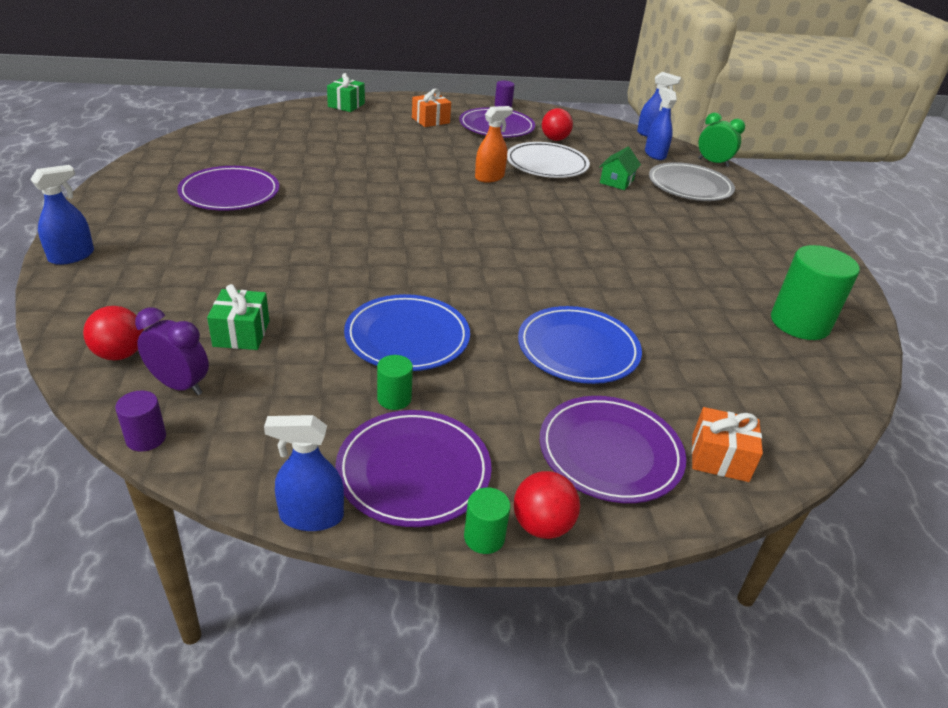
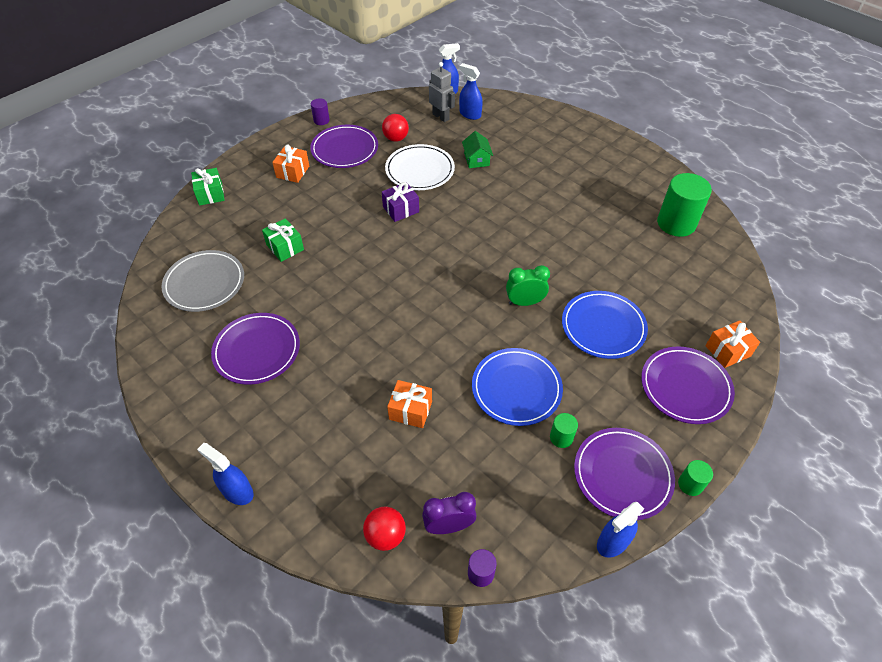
camera: 35 degrees left, 15 degrees up
(71, 256) = (237, 491): blue spray bottle -> blue spray bottle turned 60 degrees counterclockwise
(241, 333) = (429, 461): green gift -> green gift (285, 247)
(284, 292) = (410, 410): none -> orange gift
(489, 177) = (401, 209): orange spray bottle -> purple gift
(542, 525) = (703, 456): red ball -> none
(621, 145) = (441, 117): none -> grey robot
(689, 186) = (519, 135): grey plate -> grey plate (204, 283)
(713, 163) = (509, 101): green clock -> green clock (524, 302)

